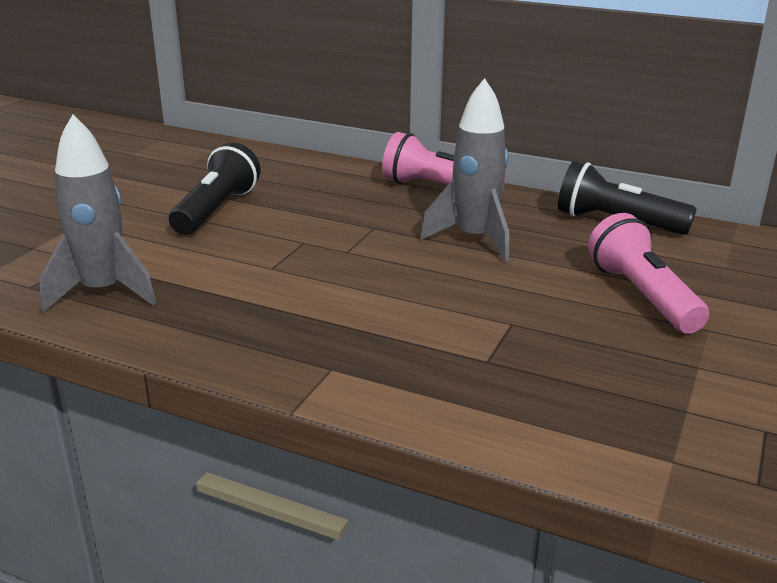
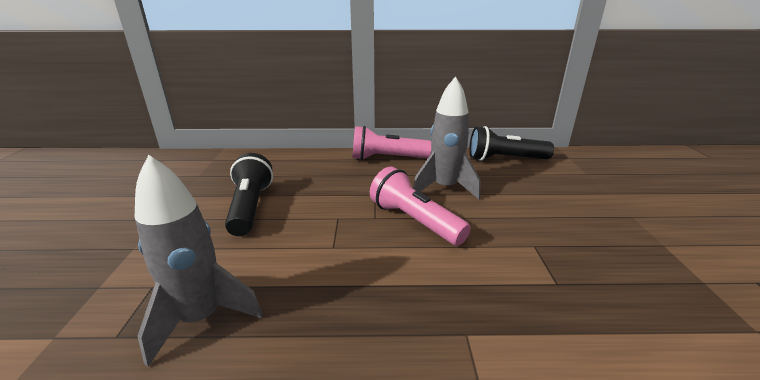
camera: 25 degrees left, 0 degrees up
(642, 295) = (574, 203): pink flashlight -> pink flashlight (414, 221)

